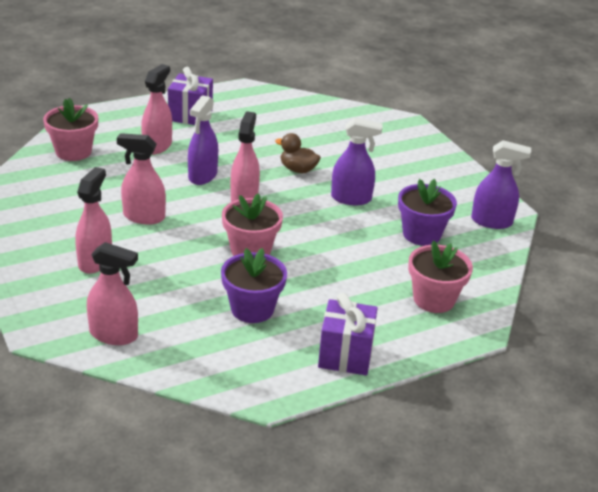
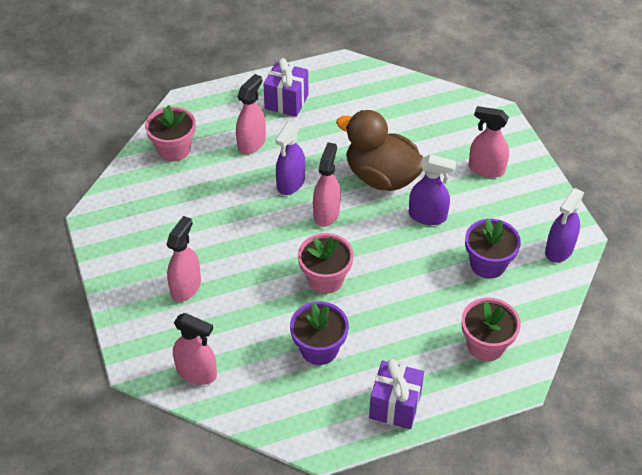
camera: 10 degrees right, 15 degrees up
(143, 217) = (232, 234): pink spray bottle -> pink spray bottle (486, 169)
(298, 170) = (381, 177): brown duck -> brown duck, size x2.10
(491, 221) = (559, 250): purple spray bottle -> purple spray bottle turned 105 degrees clockwise

